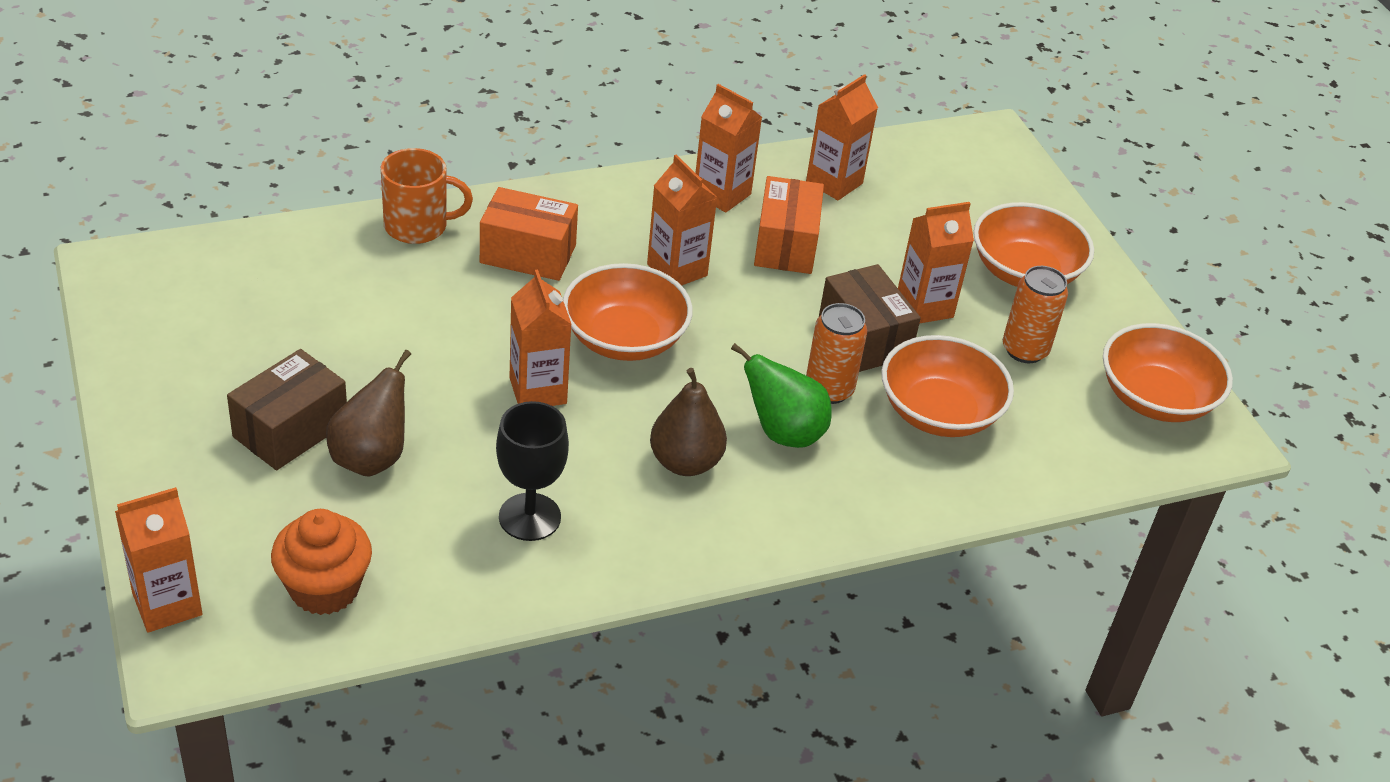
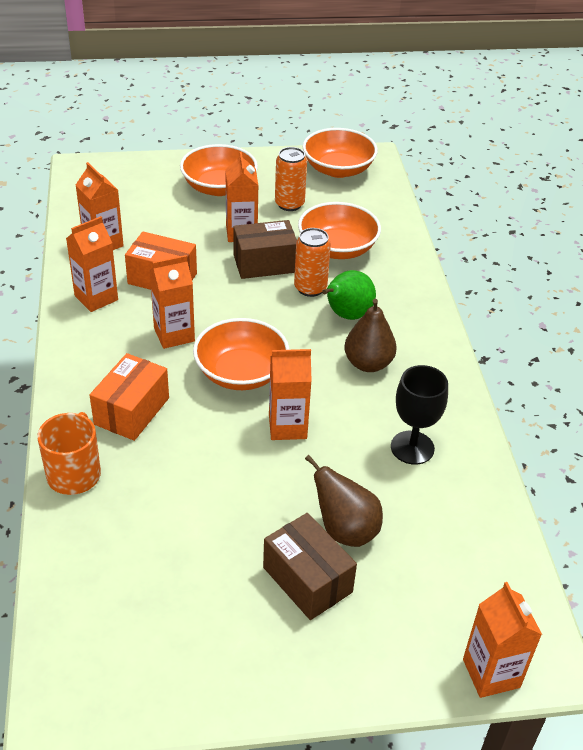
camera: 75 degrees left, 0 degrees up
(324, 588) = (476, 570): orange cupcake -> none

